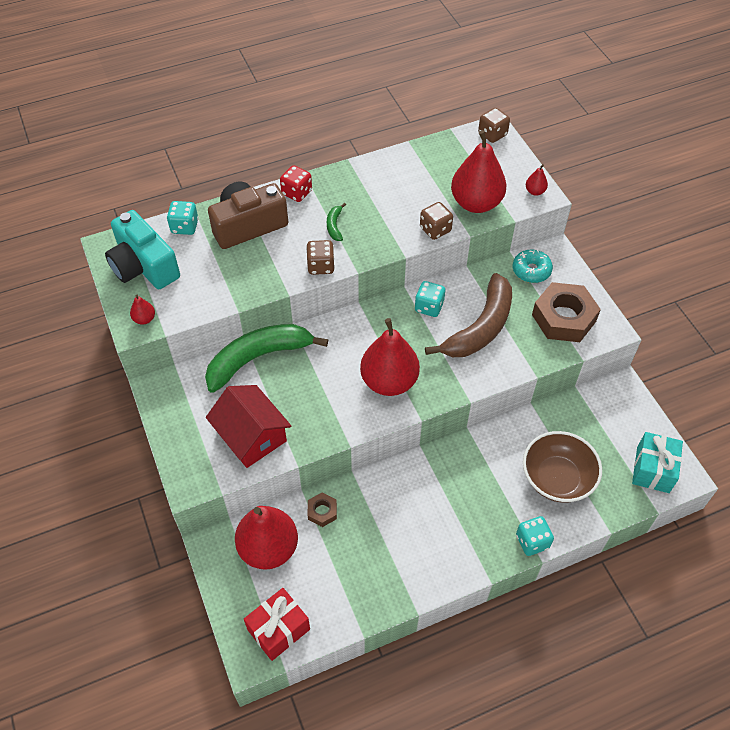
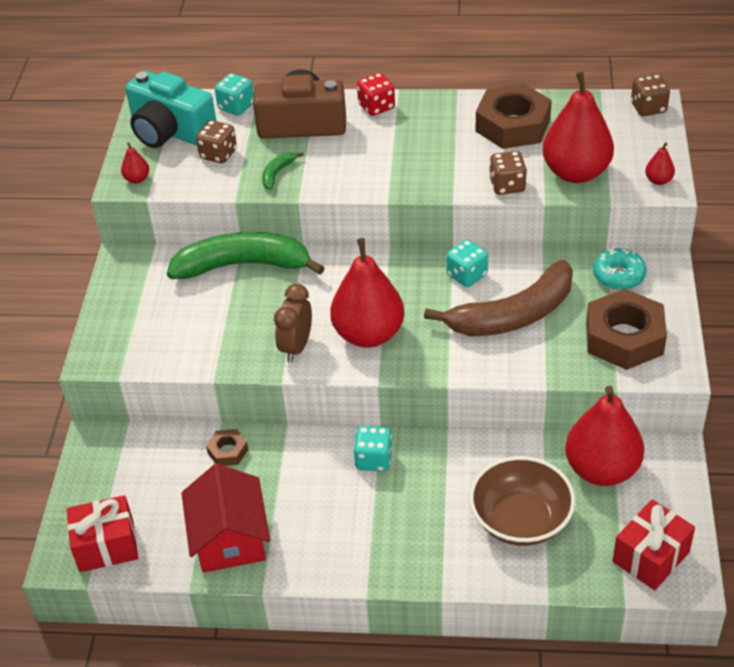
camera: 30 degrees right, 10 degrees down
(144, 266) = (170, 131): turquoise camera -> turquoise camera turned 45 degrees counterclockwise
(251, 436) = (185, 336): red house -> red house (229, 538)
(268, 548) = (148, 465): red pear -> red pear (601, 469)
(321, 266) = (352, 184): brown dice -> brown dice (218, 154)
(334, 226) = (395, 150): green banana -> green banana (277, 173)
(343, 412) = (296, 347): none -> brown clock
(407, 178) = (513, 125): none -> brown nut
(532, 541) = (443, 574): turquoise dice -> turquoise dice (373, 459)
(652, 469) = (650, 557): turquoise gift -> red gift

